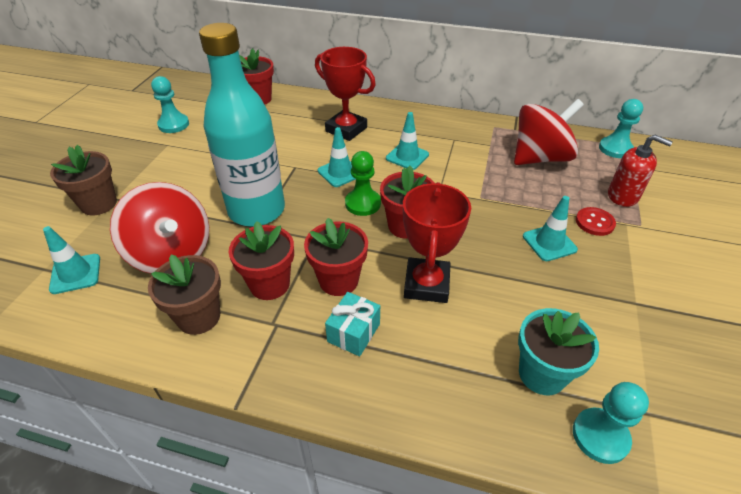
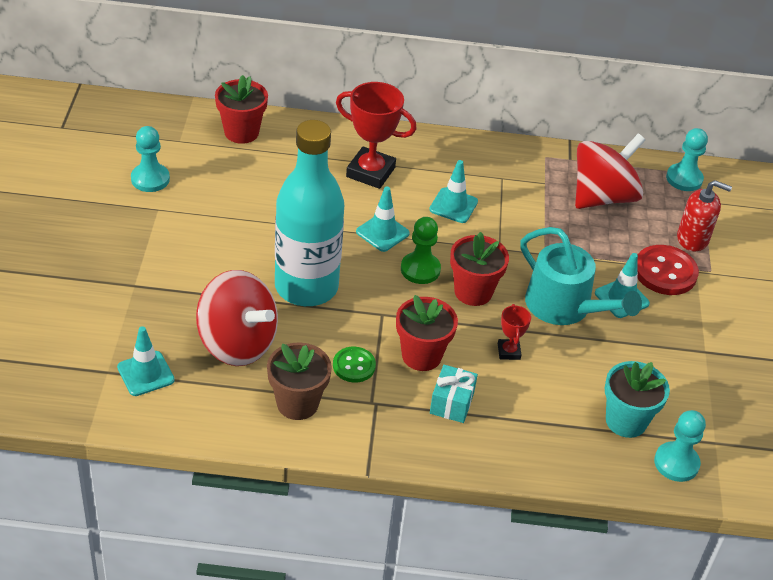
camera: 15 degrees left, 0 degrees up
(99, 204) = (121, 294): brown flower pot -> none
(269, 284) = (354, 366): red flower pot -> green button
(426, 284) = (508, 351): red trophy -> red trophy, size x0.50
(491, 246) = (564, 307): none -> turquoise watering can
(594, 222) = (665, 272): red button -> red button, size x1.62

